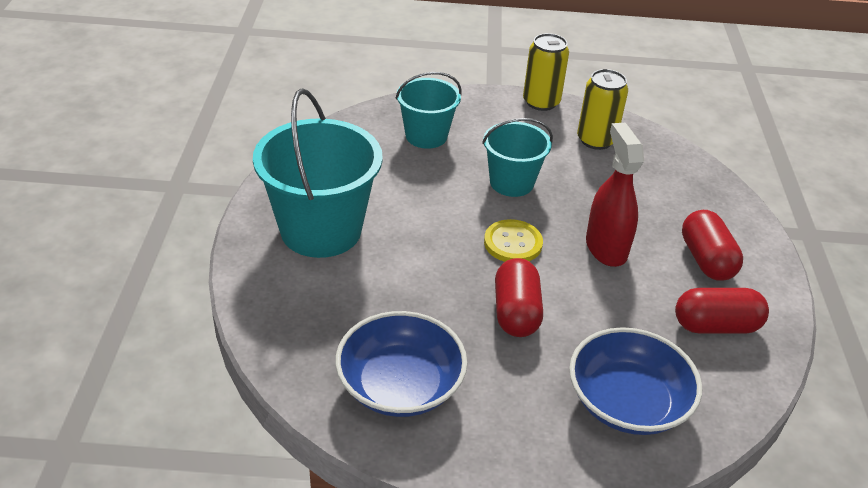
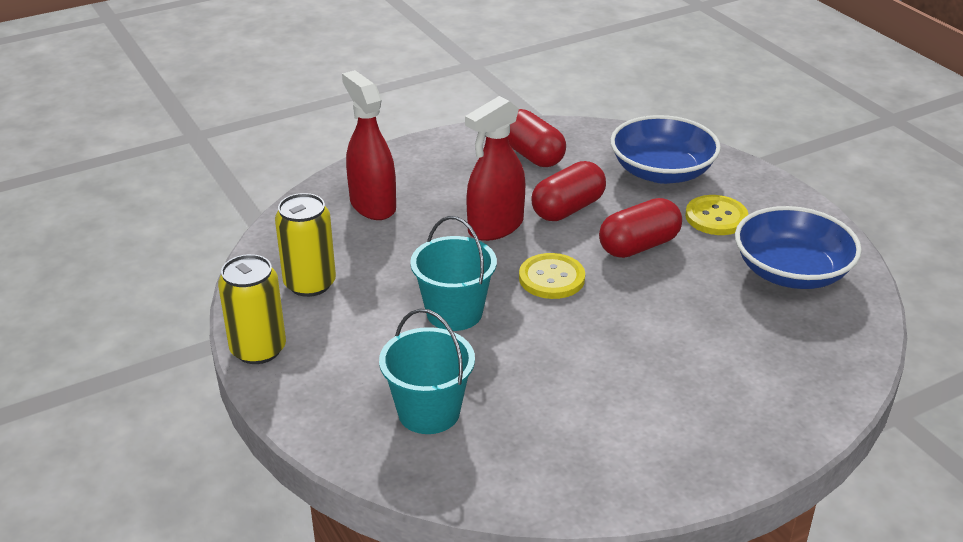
camera: 120 degrees left, 5 degrees down
(321, 230) = (686, 409): turquoise bucket -> none
(519, 390) = (716, 217): none -> yellow button
(683, 201) = (372, 205): none -> red spray bottle
(706, 260) = (451, 175): red capsule -> red capsule (568, 209)

